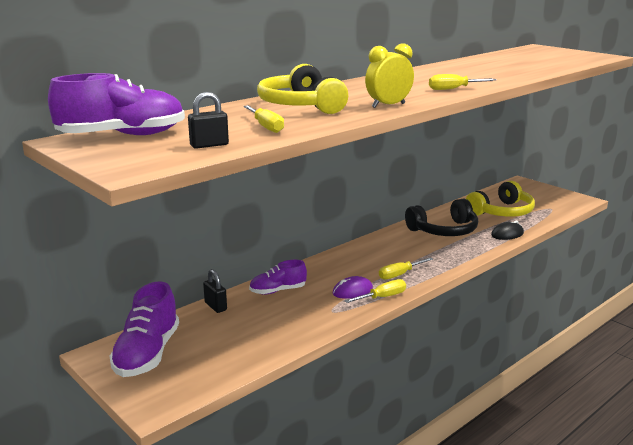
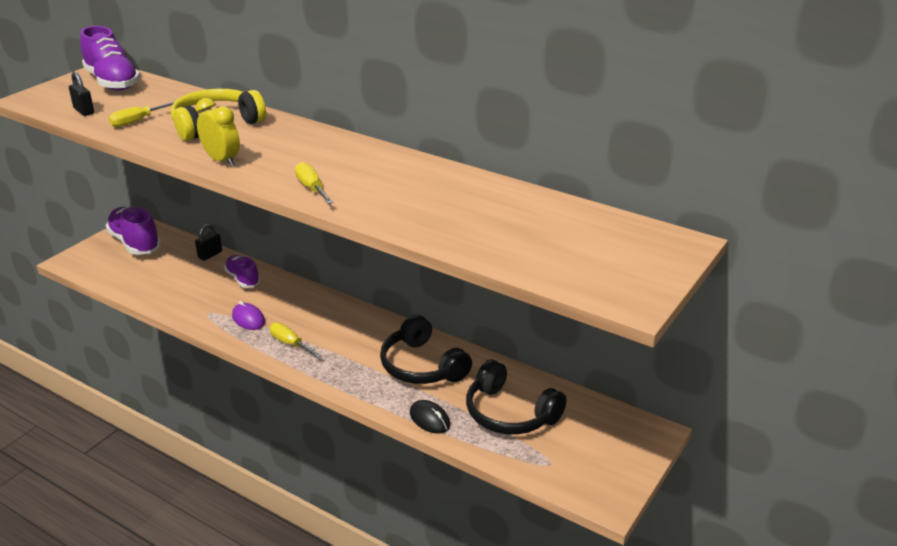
camera: 75 degrees right, 10 degrees up
(147, 354) = (135, 243): purple shoe -> purple shoe turned 60 degrees clockwise
(382, 297) = (237, 338): yellow screwdriver -> none
(502, 212) = (509, 413): yellow headphones -> black headphones

